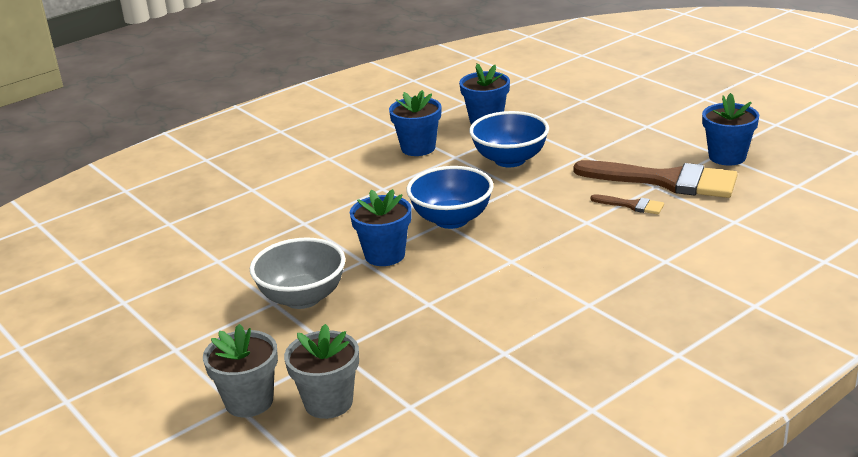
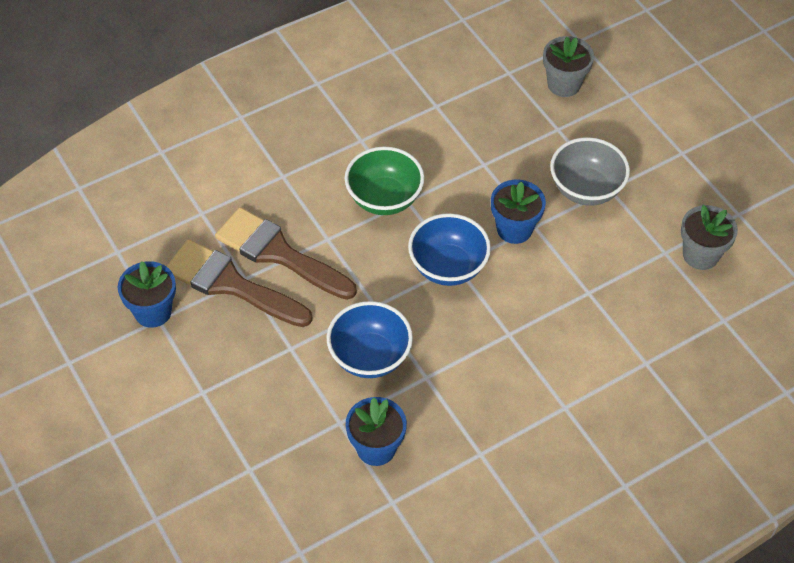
camera: 175 degrees left, 25 degrees up
(249, 401) = (619, 94): grey flower pot -> grey flower pot (700, 255)
(418, 148) = (463, 404): blue flower pot -> none
(538, 258) = (384, 199): none -> green bowl
(632, 205) = (278, 253): brown brush -> brown brush, size x2.27

